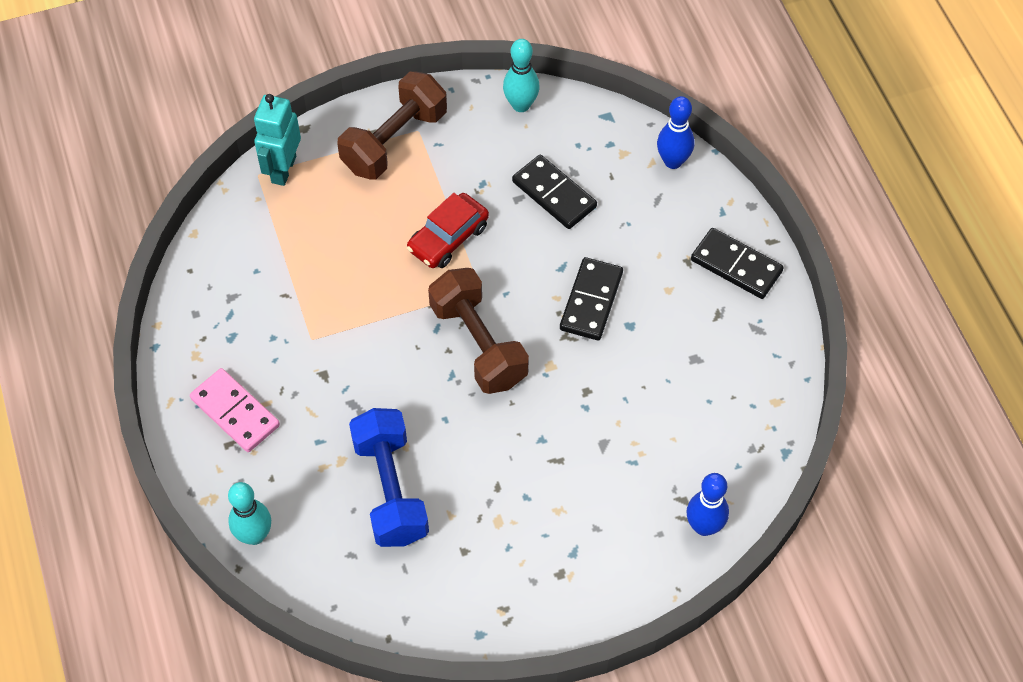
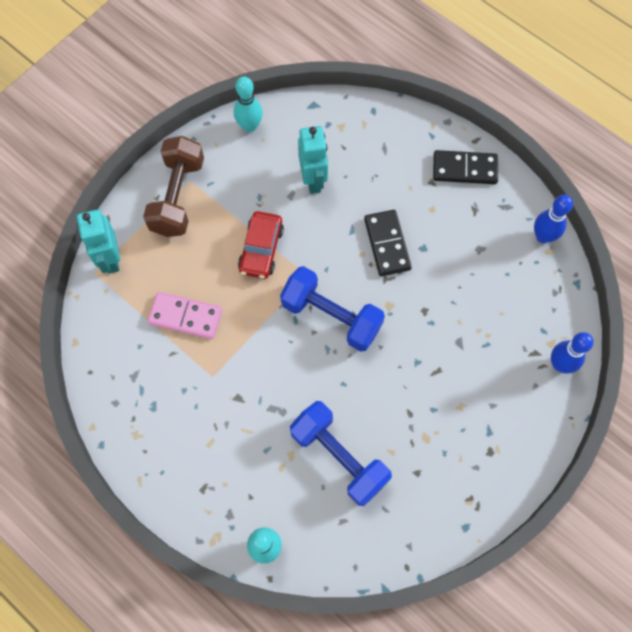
camera: 30 degrees left, 10 degrees up
(235, 412) = (192, 462): pink domino -> pink domino (185, 316)
(478, 344) = (331, 316): brown dumbbell -> blue dumbbell
(554, 194) = (313, 180): black domino -> turquoise robot
(673, 161) = (377, 116): blue bowling pin -> blue bowling pin (543, 236)

